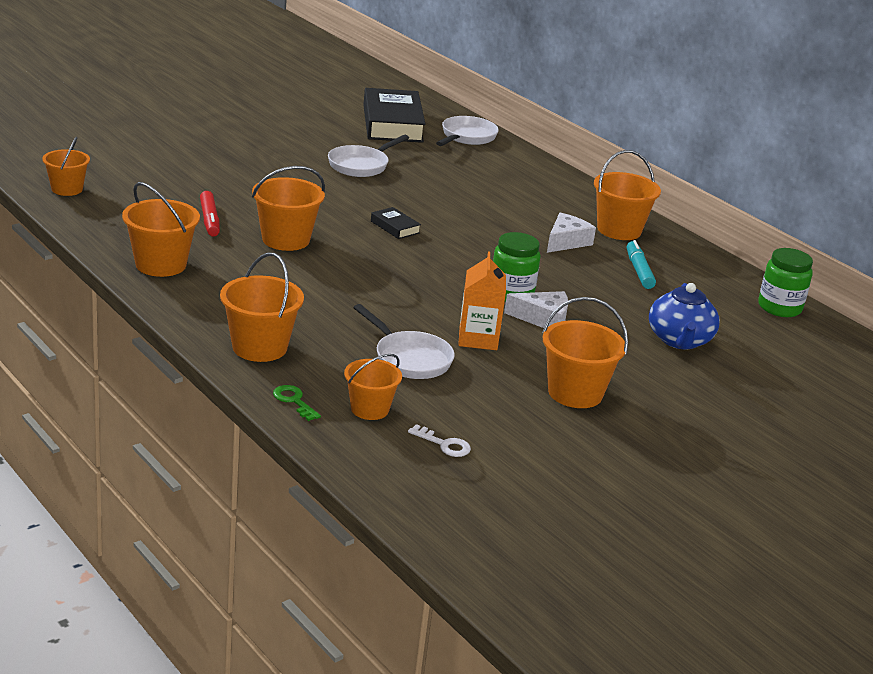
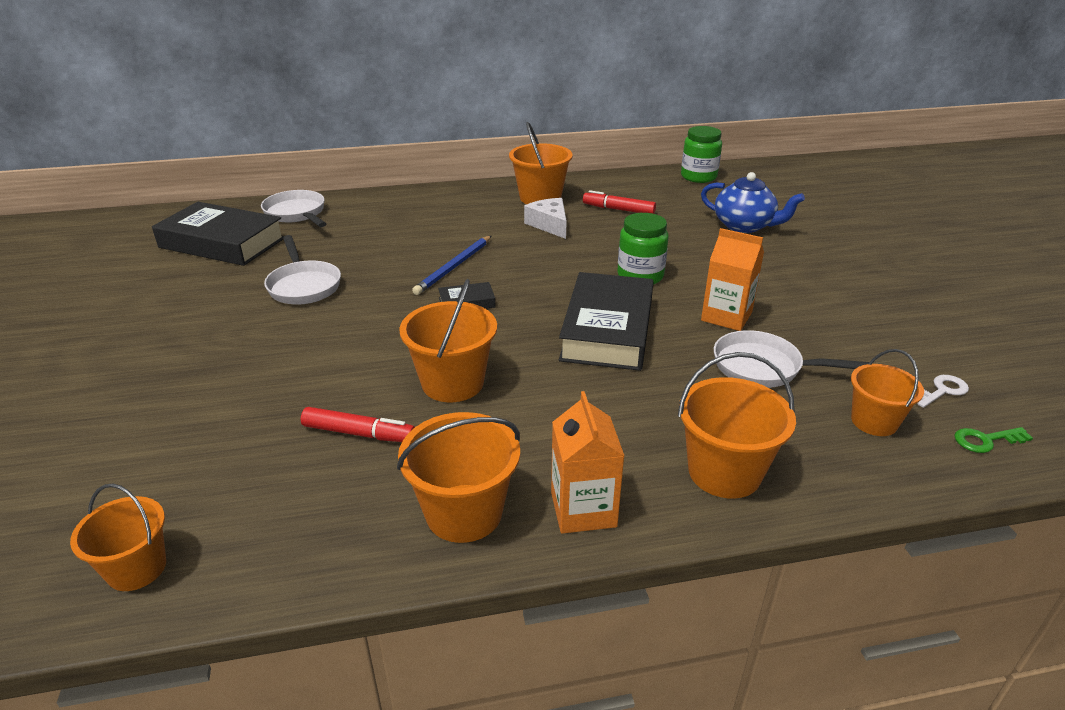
camera: 60 degrees left, 5 degrees up
(188, 301) = (583, 509): none -> orange carton
(294, 401) = (859, 475): green key -> green key (985, 440)
(406, 288) = (607, 330): none -> black book
(409, 359) = (763, 367): white pan -> white pan turned 150 degrees counterclockwise
(444, 213) = (454, 267): none -> blue pencil
(543, 319) = (694, 273): white cheese -> none
(575, 393) = (834, 294): orange bucket -> none
(639, 271) = (618, 209): turquoise marker -> red marker

